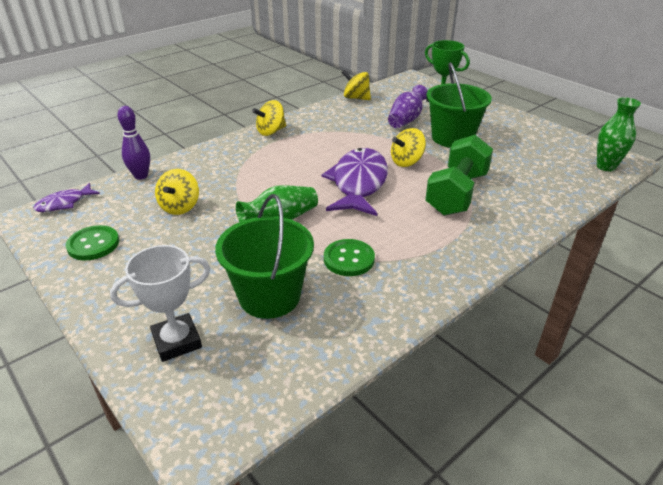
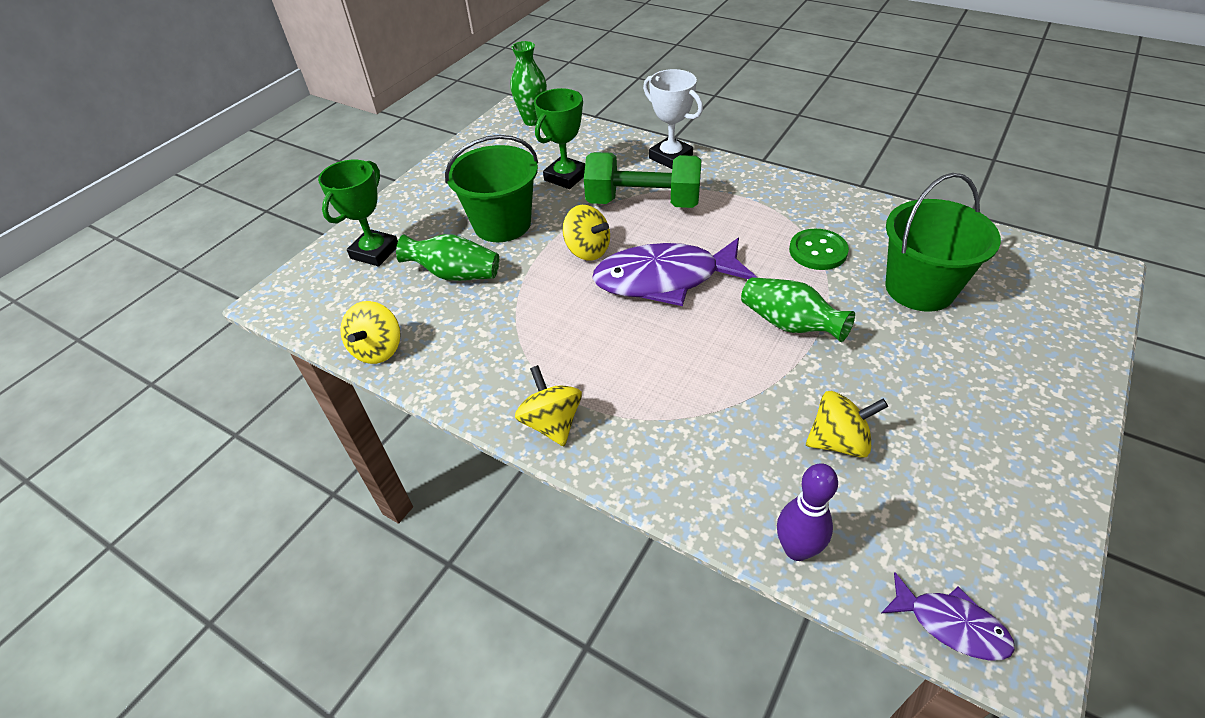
camera: 105 degrees left, 10 degrees up
(93, 244) = (993, 500): green button -> none
(177, 341) = (1036, 329): white trophy -> white trophy (670, 157)
(271, 132) = (552, 423): yellow spinning top -> yellow spinning top turned 150 degrees counterclockwise
(406, 120) = (455, 274): purple vase -> green vase
(506, 168) = (566, 177): none -> green trophy

